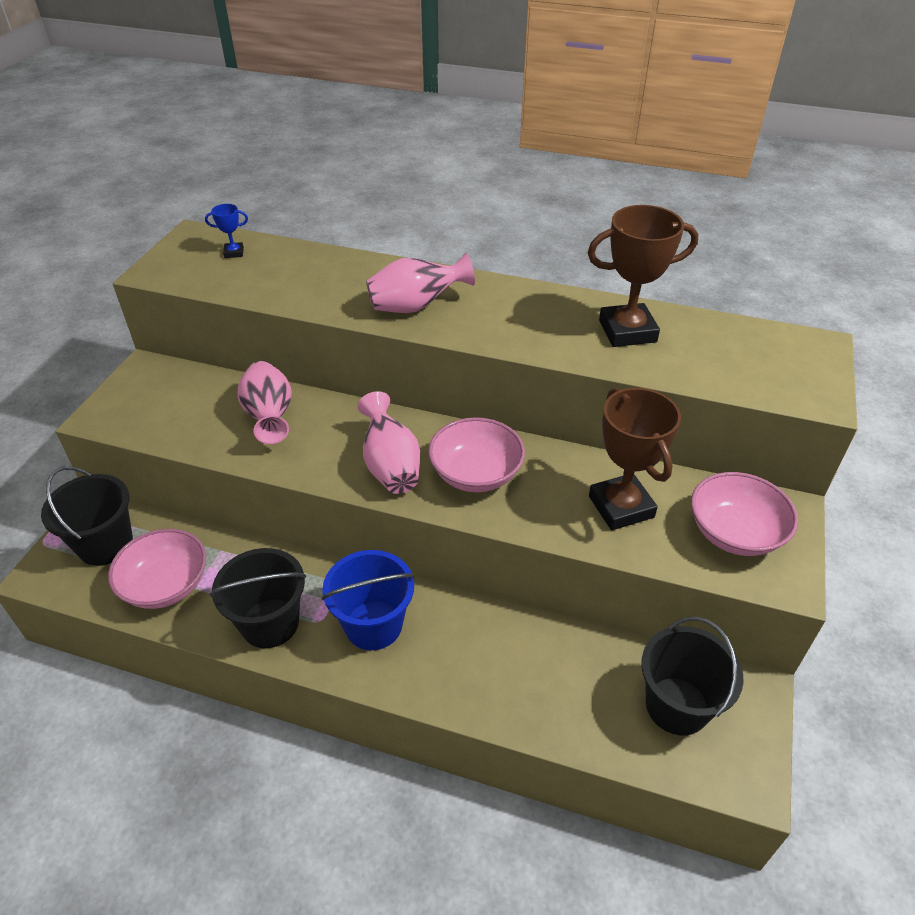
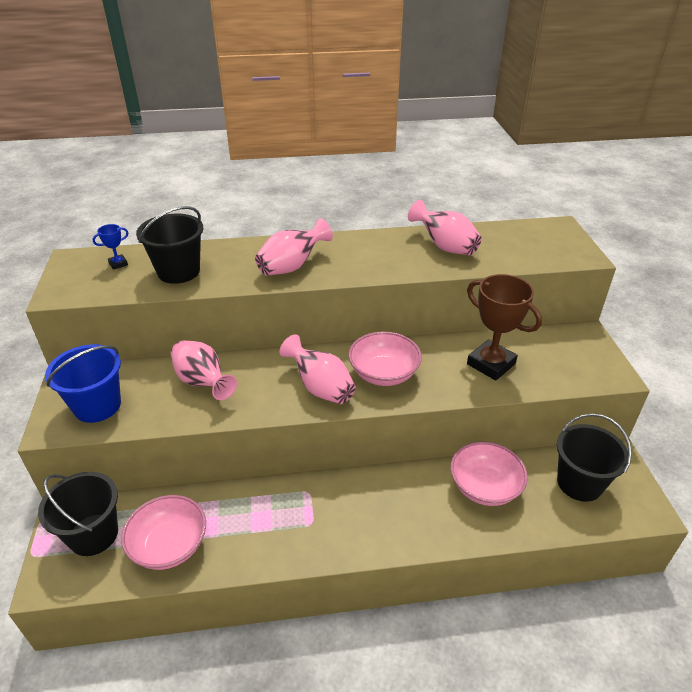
camera: 25 degrees left, 5 degrees down
(270, 623) = (274, 540): black bucket -> black bucket (178, 271)
(373, 625) = (353, 510): blue bucket -> blue bucket (97, 406)
(627, 331) = (445, 246): brown trophy -> pink vase
(734, 533) = (567, 357): pink bowl -> pink bowl (484, 487)

